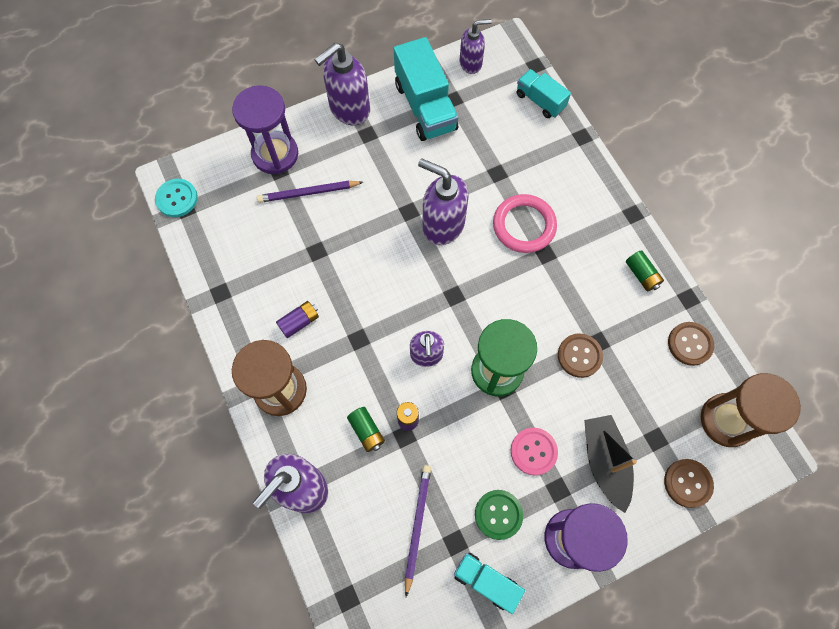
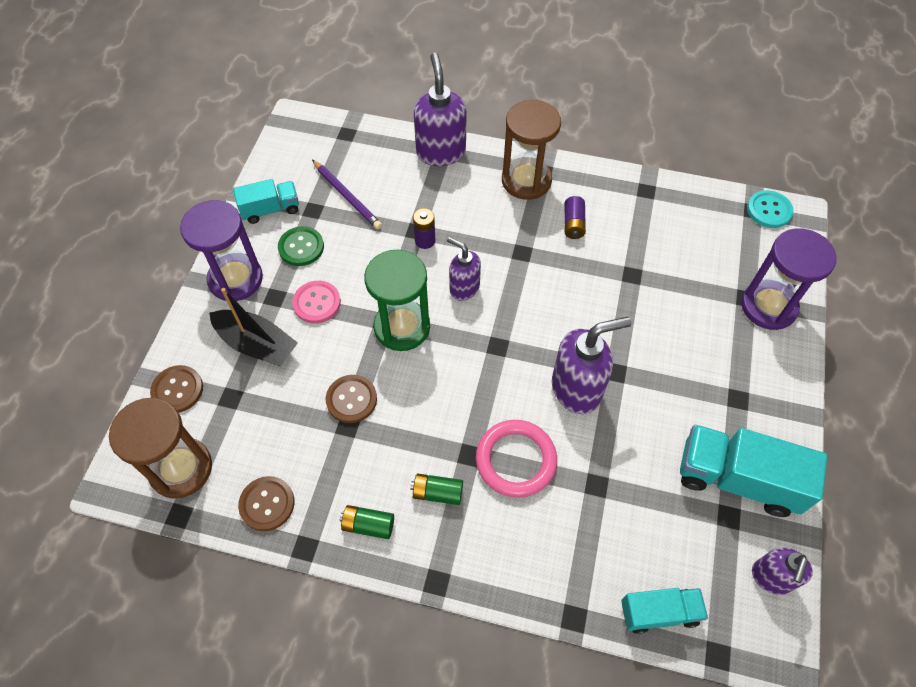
camera: 130 degrees right, 10 degrees down
(308, 193) = (701, 305): purple pencil -> none
(349, 109) = (784, 403): purple soap dispenser -> none
(366, 431) = (443, 211): green battery -> green battery (437, 493)

